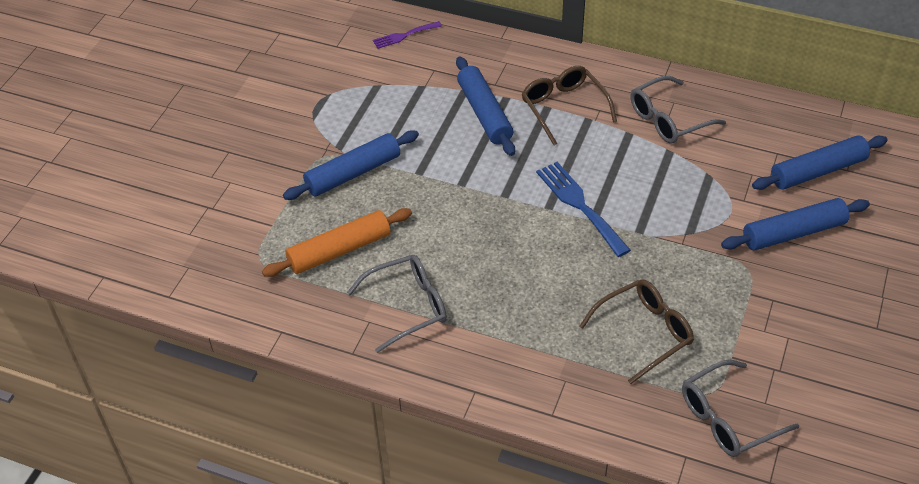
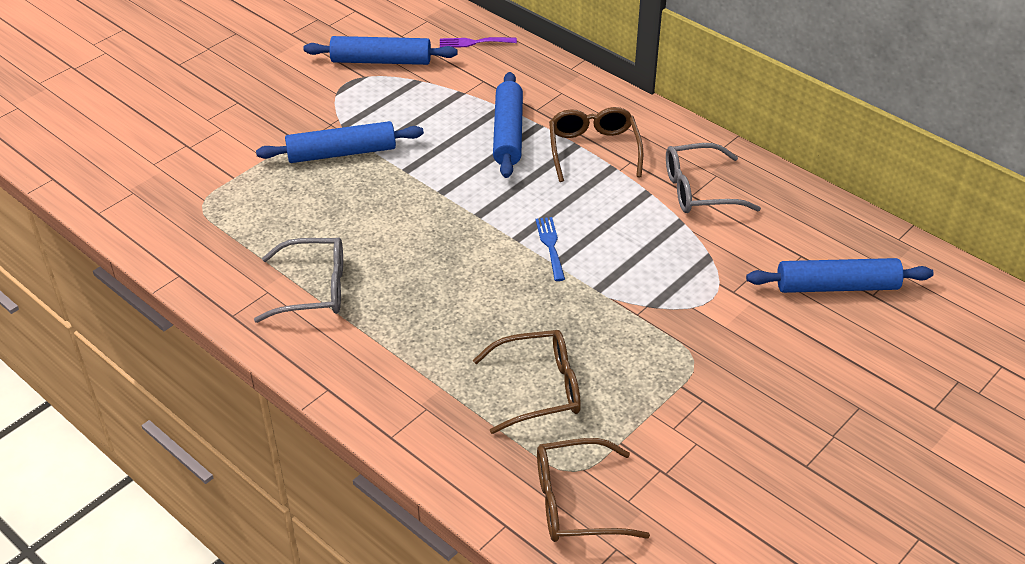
camera: 20 degrees right, 5 degrees down
(339, 250) = (282, 218): orange rolling pin -> none
(579, 205) = (550, 245): blue fork -> blue fork, size x0.59
(727, 418) = (576, 502): grey glasses -> brown glasses
(793, 233) = (769, 340): blue rolling pin -> blue rolling pin (381, 61)

